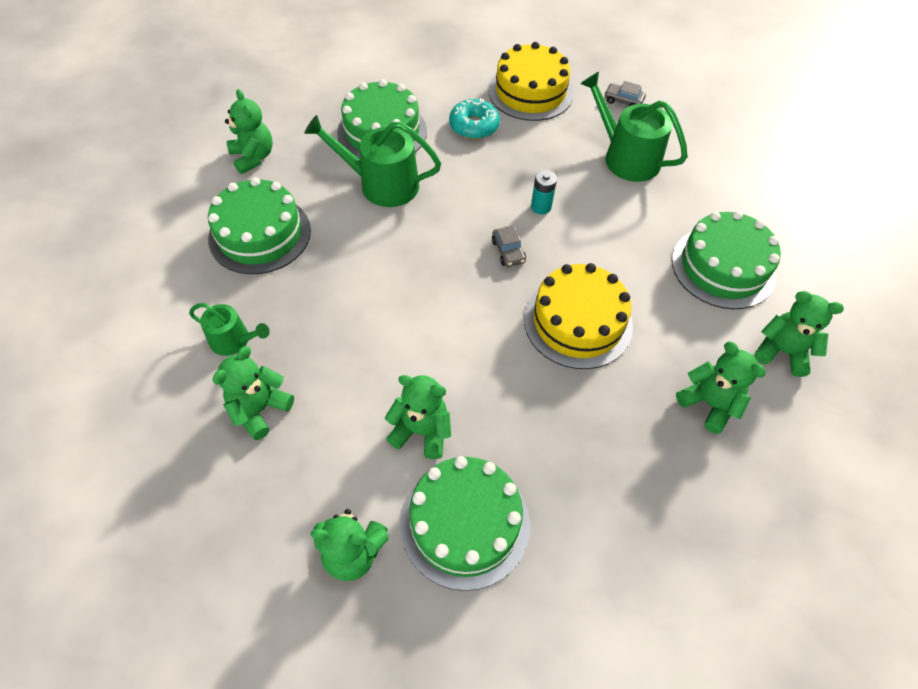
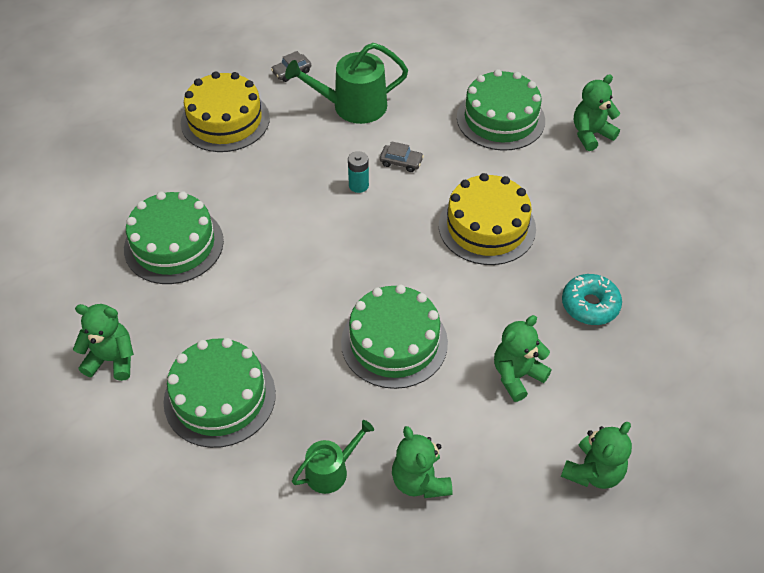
camera: 55 degrees left, 5 degrees down
(382, 184) = (239, 276): green watering can -> none
(465, 523) = (610, 387): green cake -> green cake (394, 342)
(474, 126) = (229, 178): turquoise donut -> turquoise donut (590, 305)
(508, 251) = (387, 231): grey car -> grey car (401, 162)
(709, 404) = (605, 196): green teddy bear -> none

